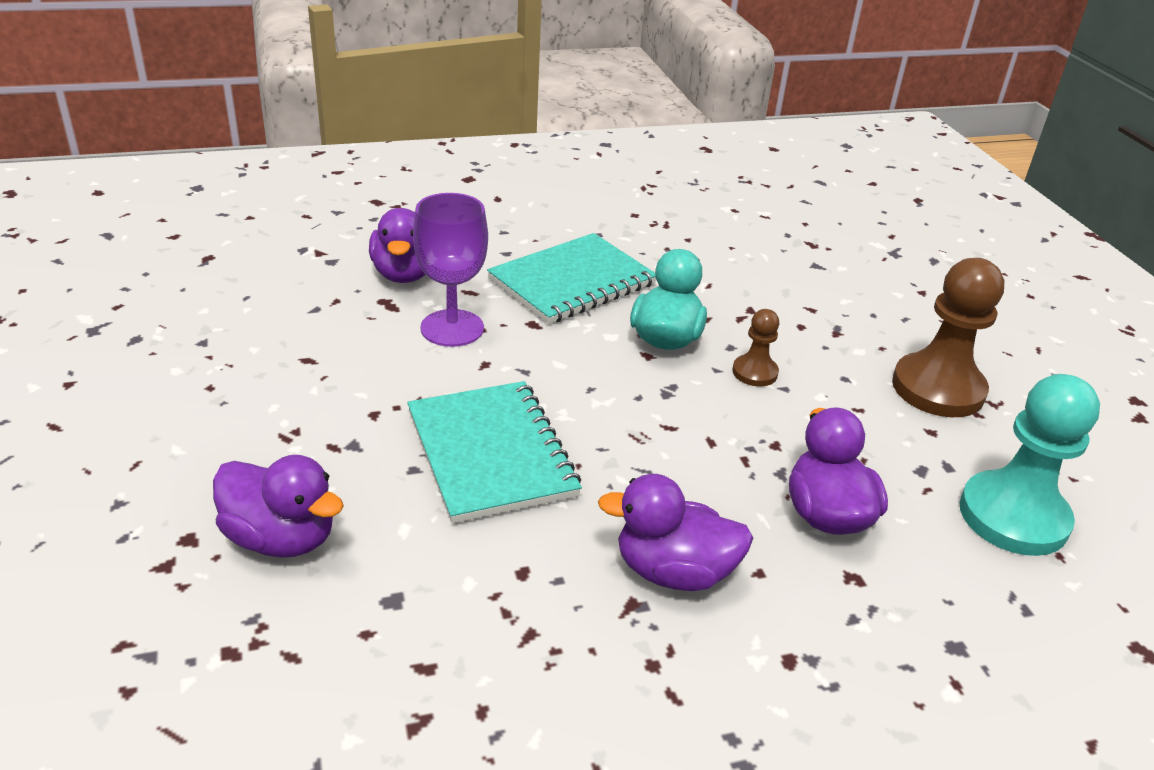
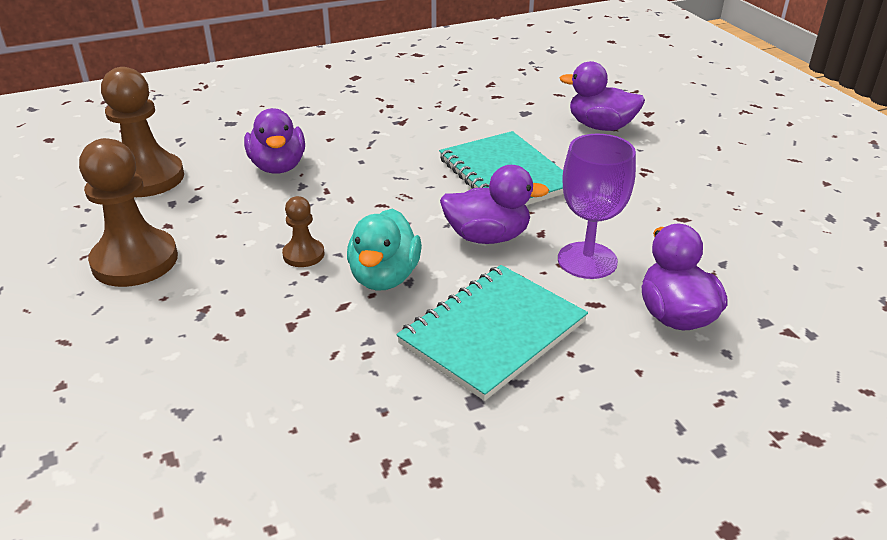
camera: 175 degrees right, 0 degrees up
(673, 571) = (379, 134): purple duck -> purple duck (487, 237)
(1013, 516) = (147, 178): turquoise pawn -> brown pawn

